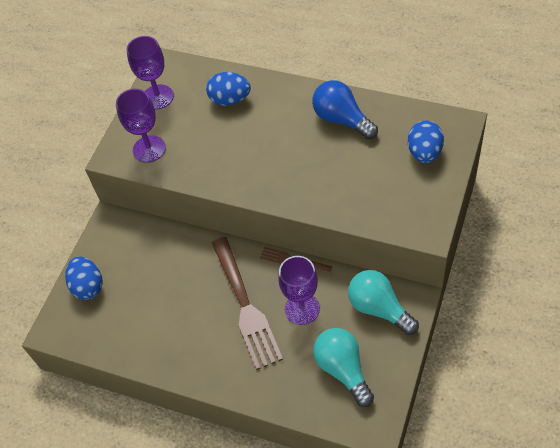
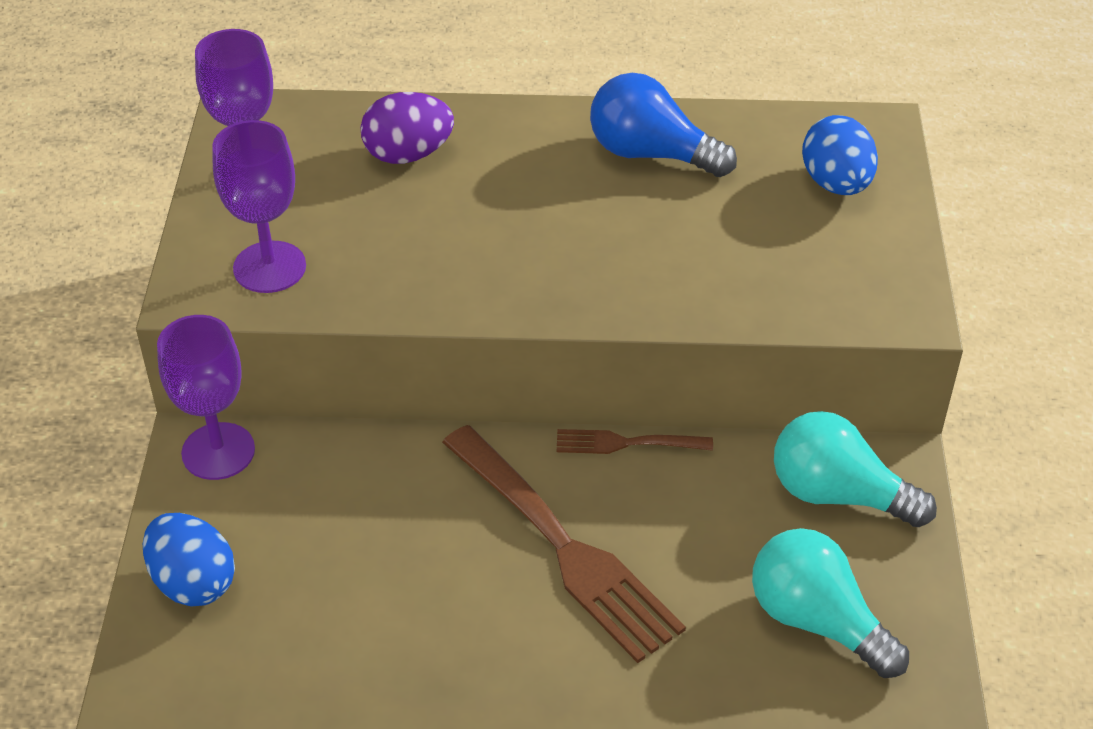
camera: 25 degrees left, 10 degrees down
(230, 99) = (408, 154): blue egg -> purple egg
(302, 309) = (684, 527): purple goblet -> purple goblet (218, 451)

